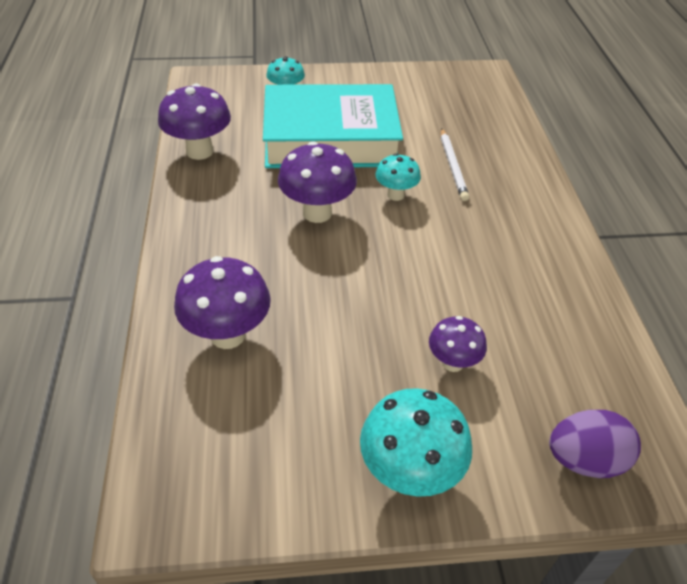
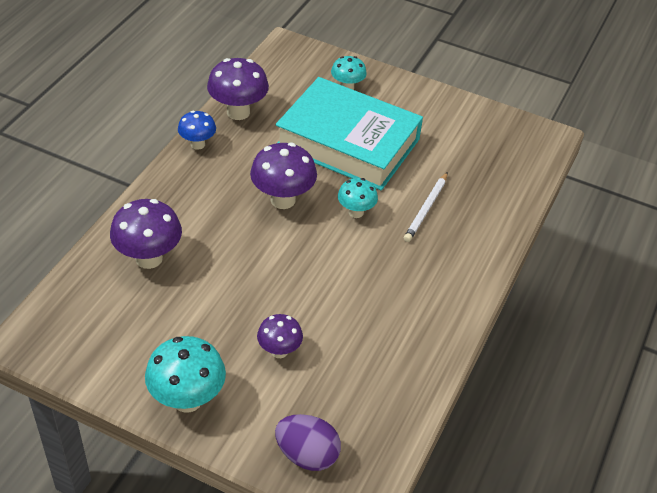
camera: 30 degrees right, 0 degrees up
(183, 196) = (197, 144): none -> blue mushroom

